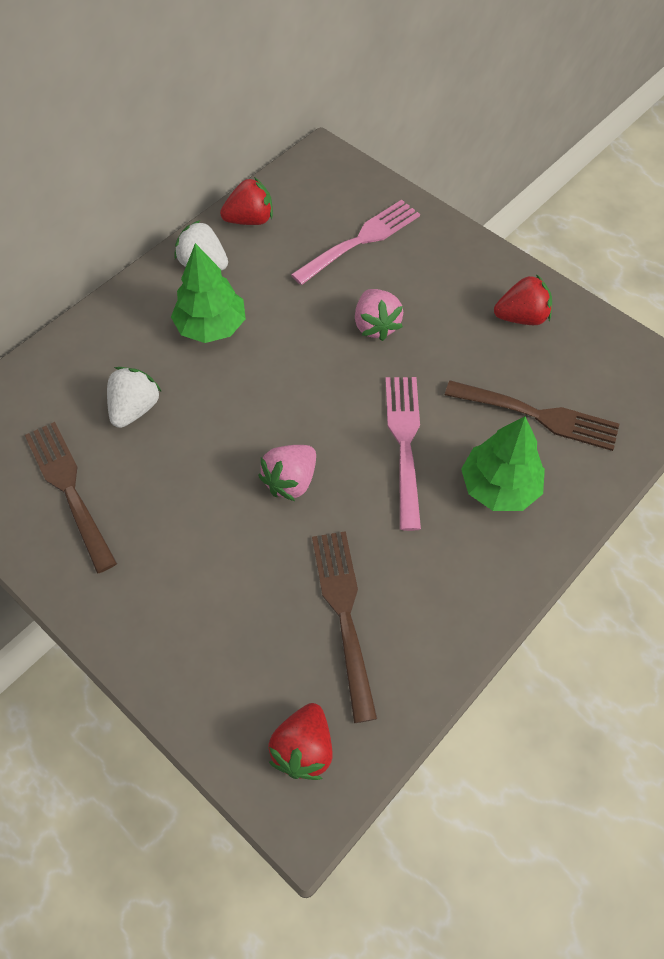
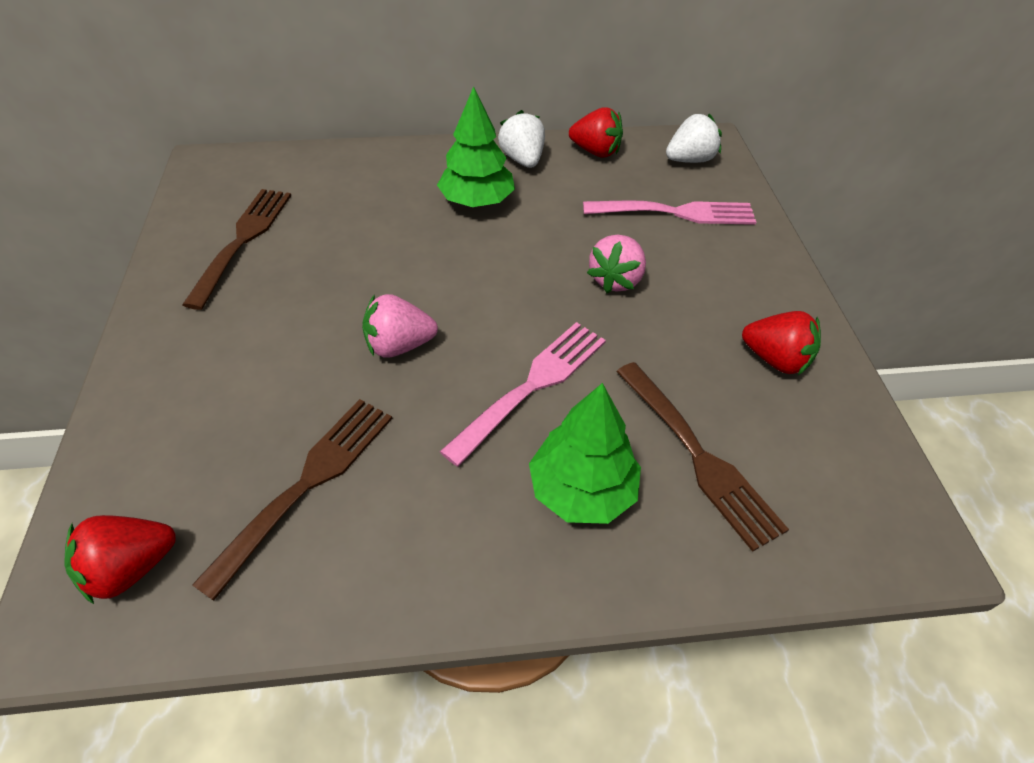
camera: 40 degrees right, 10 degrees down
(135, 408) = (353, 220): white strawberry -> white strawberry (689, 160)

